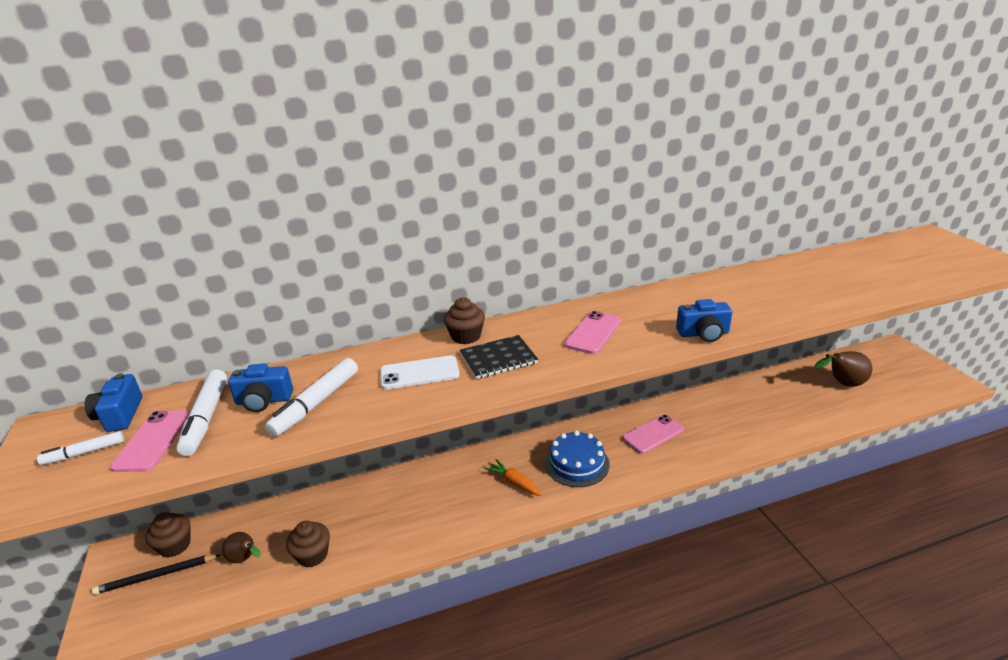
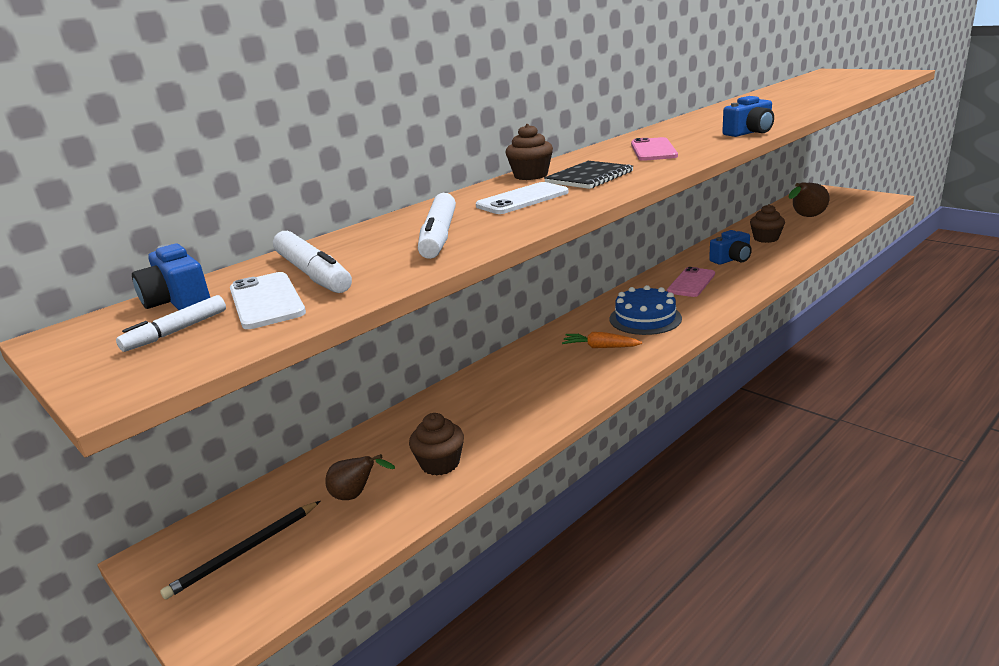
camera: 25 degrees left, 5 degrees down
(153, 441) = (266, 301): pink phone -> white phone
(175, 545) = (240, 519): brown cupcake -> brown cupcake (766, 238)
(263, 401) = (368, 249): blue camera -> blue camera (731, 259)

